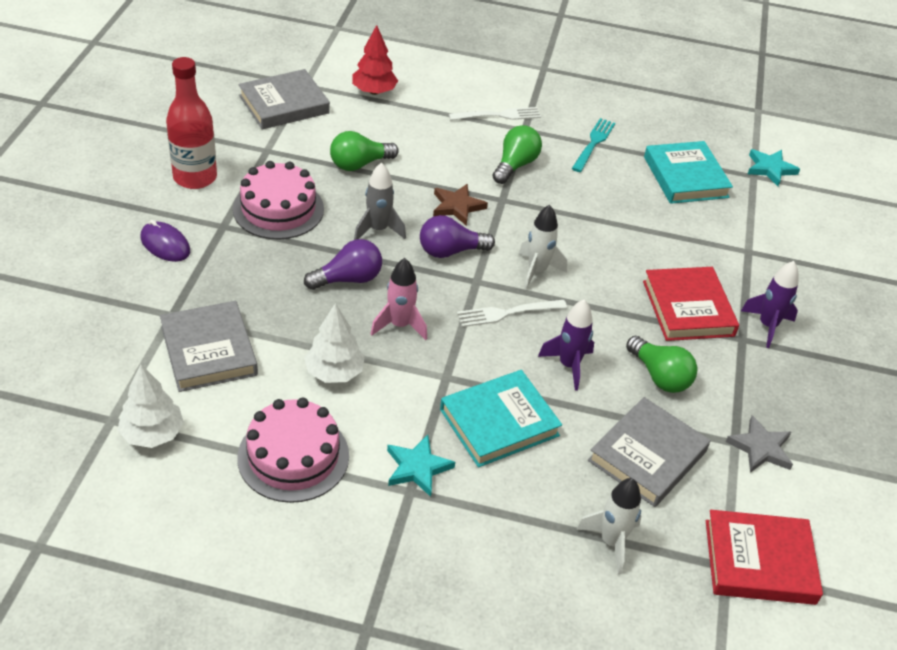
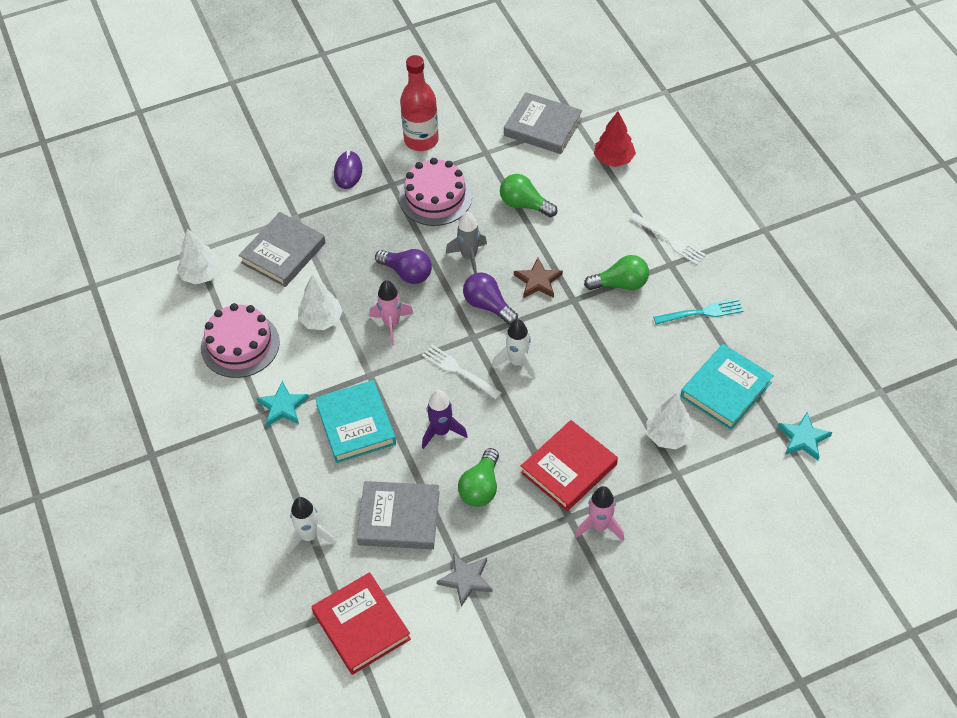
camera: 60 degrees right, 10 degrees up
(499, 422) = (356, 424): turquoise book -> turquoise book turned 45 degrees clockwise
(705, 232) = (668, 436): none -> white tree
(767, 326) = (599, 526): purple rocket -> pink rocket

